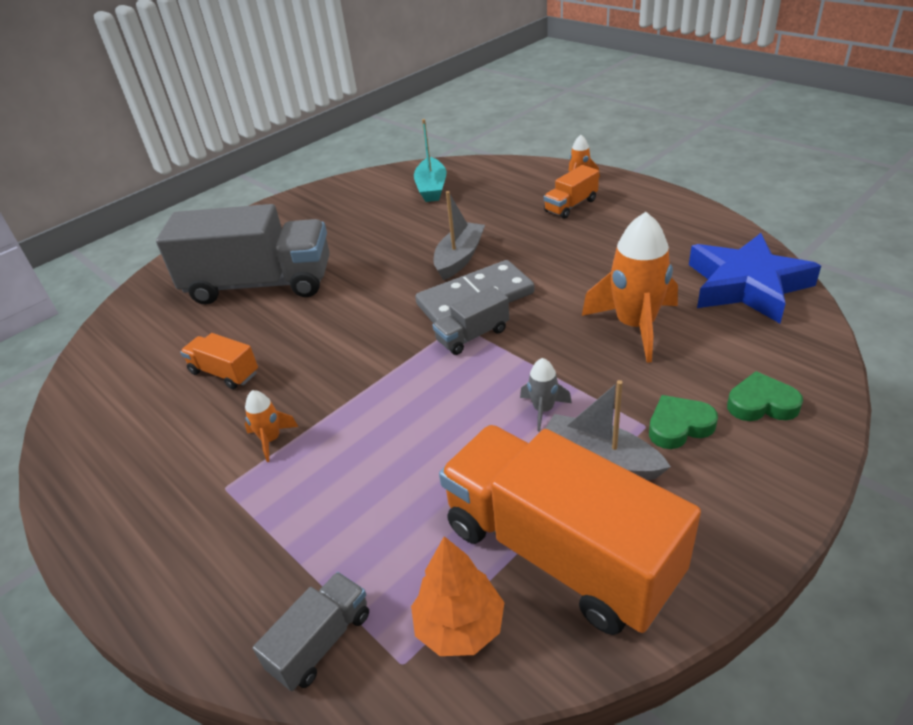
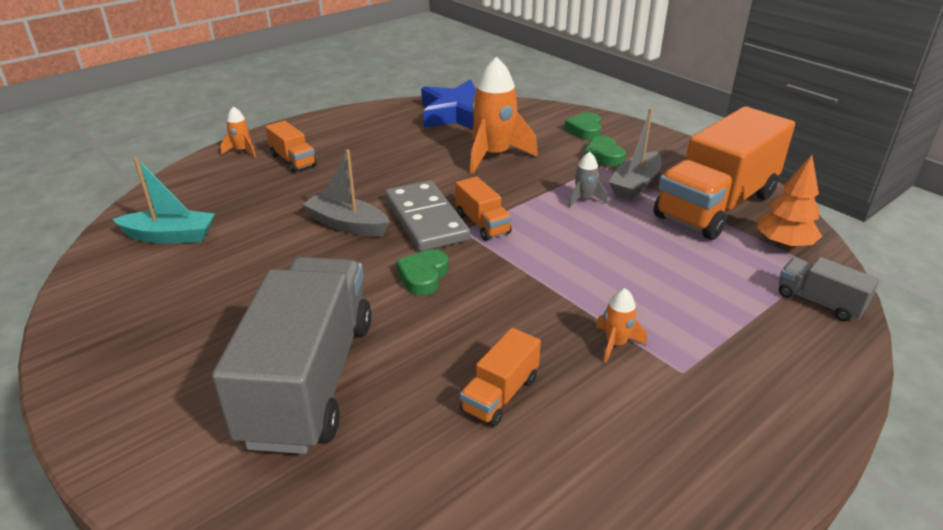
camera: 90 degrees left, 5 degrees down
(380, 312) = (423, 276): none -> green heart
(473, 335) = (482, 224): grey truck -> orange truck

